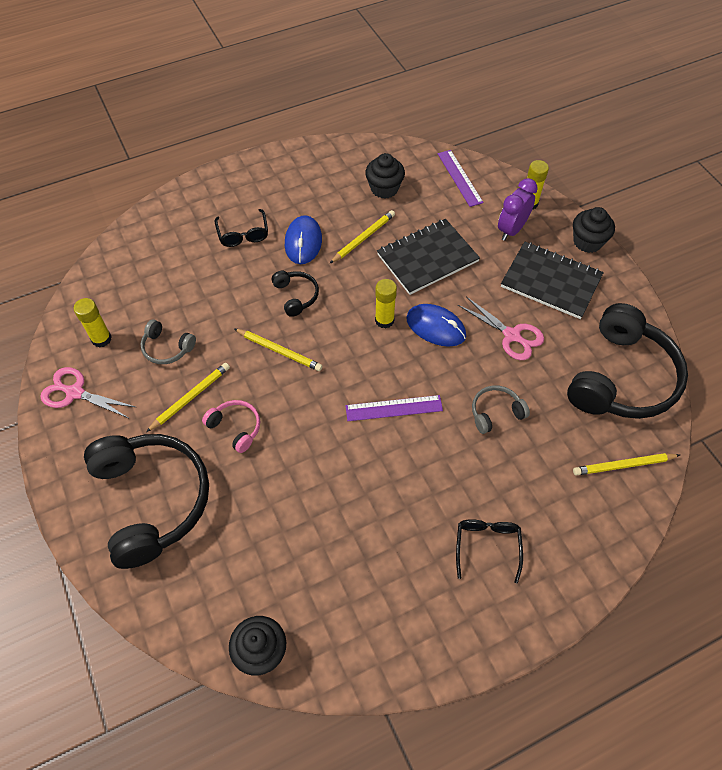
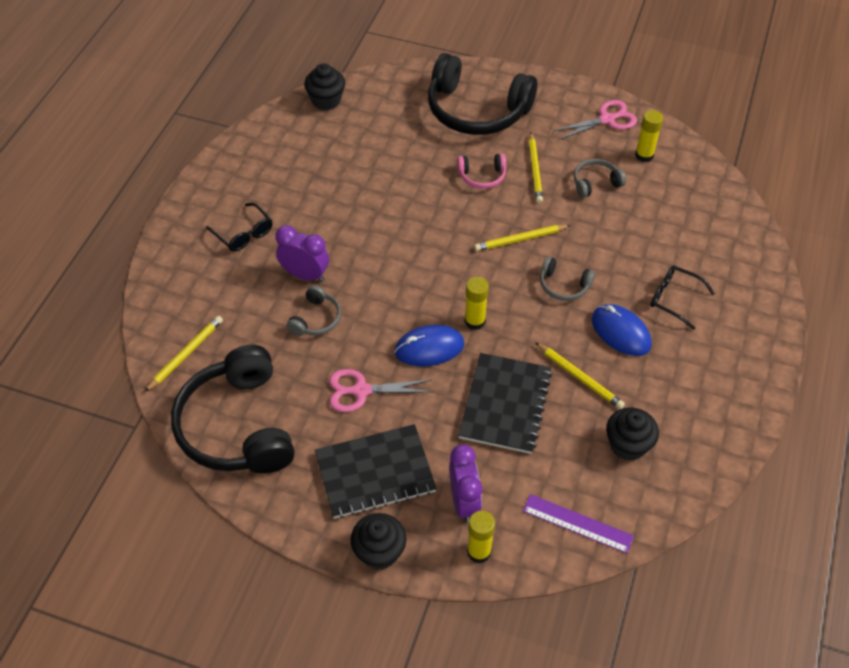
camera: 135 degrees right, 5 degrees down
(296, 296) = (563, 285): black headphones -> grey headphones
(363, 238) = (579, 377): yellow pencil -> yellow pencil turned 45 degrees counterclockwise
(394, 408) = (393, 266): purple ruler -> none
(470, 458) = (305, 275): none -> purple clock

